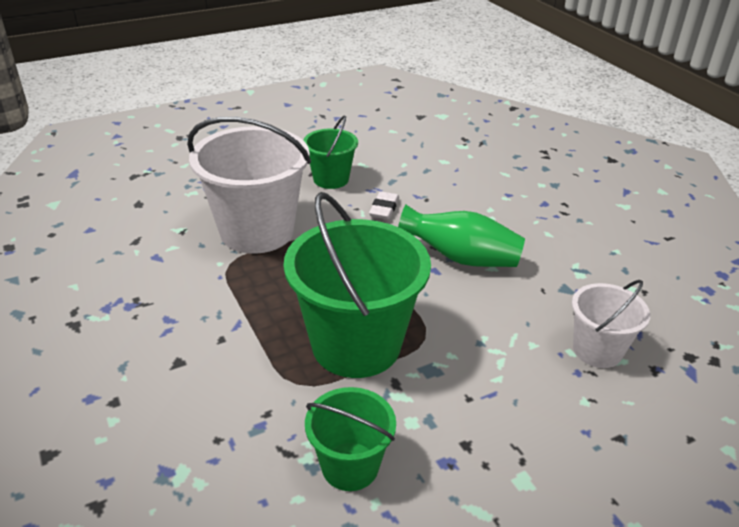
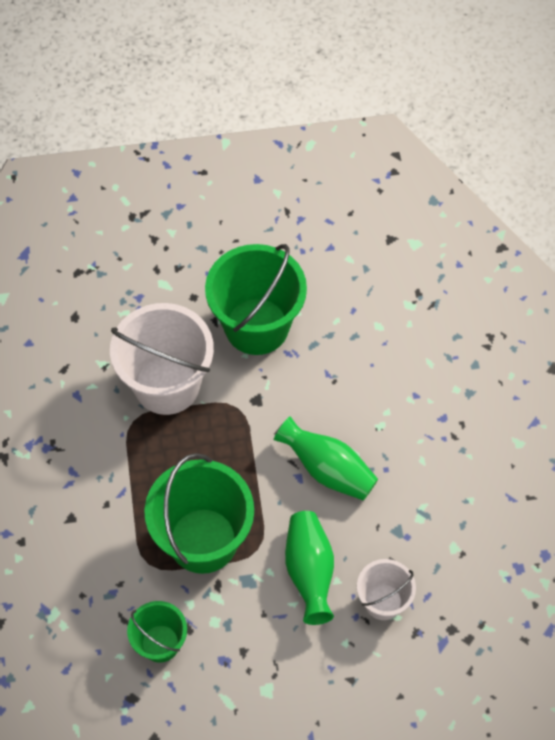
camera: 20 degrees right, 25 degrees up
(331, 179) = (257, 326): green bucket -> green bucket, size x1.85
(384, 209) = (289, 384): white eraser -> none
(497, 344) = (309, 572): none -> green vase

